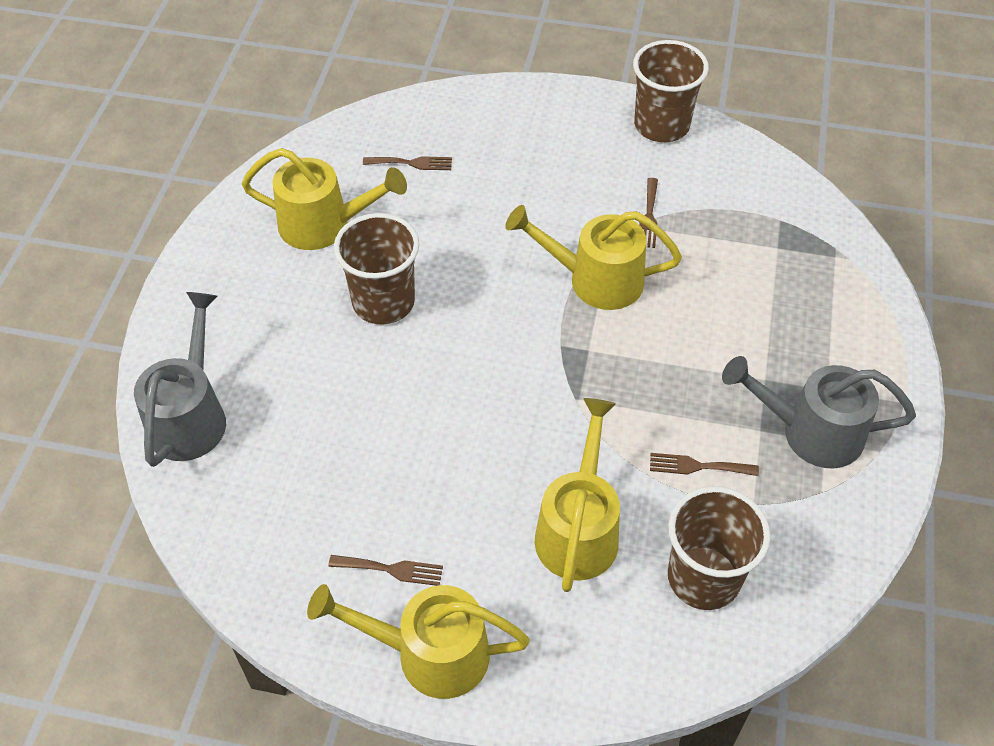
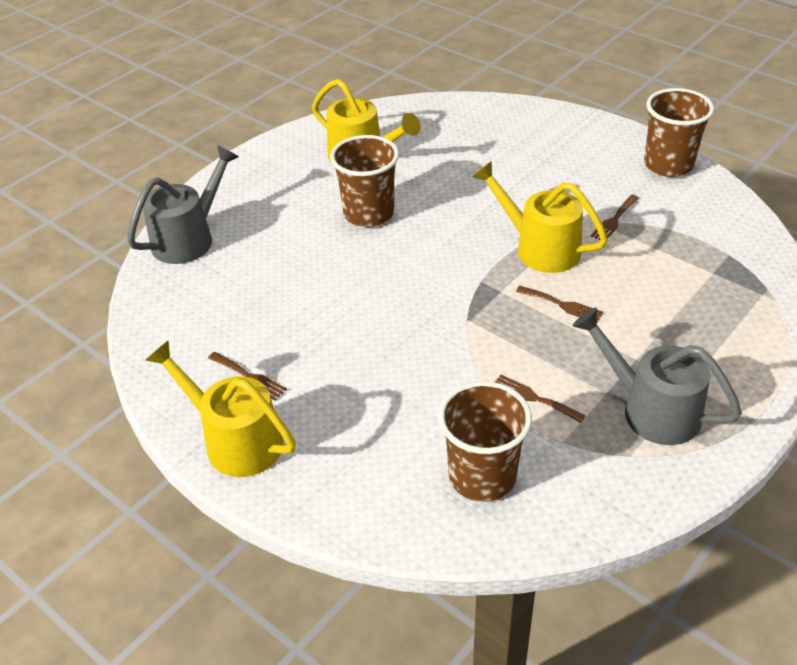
camera: 30 degrees right, 10 degrees down
(412, 163) = (452, 137): brown fork -> brown fork (562, 305)
(578, 528) = (406, 403): yellow watering can -> none

